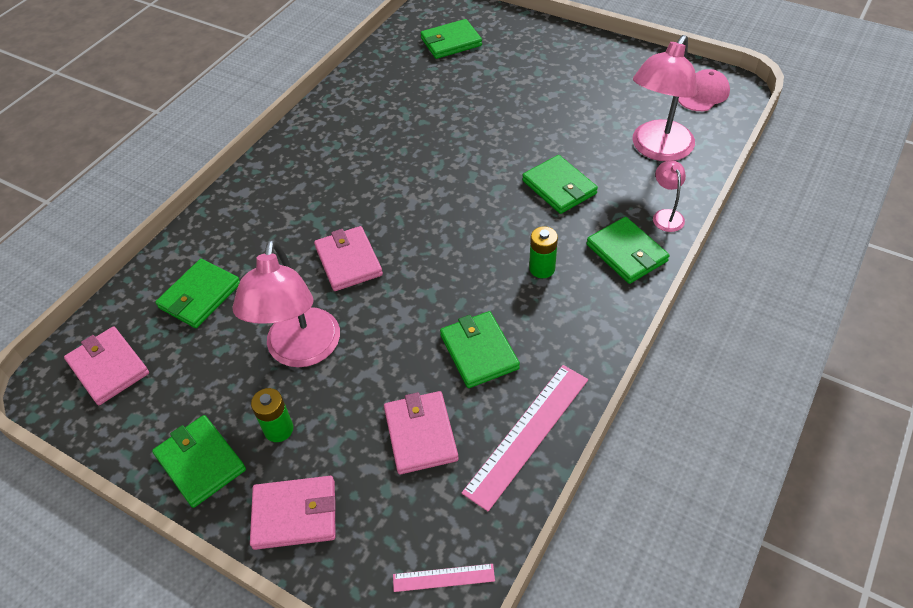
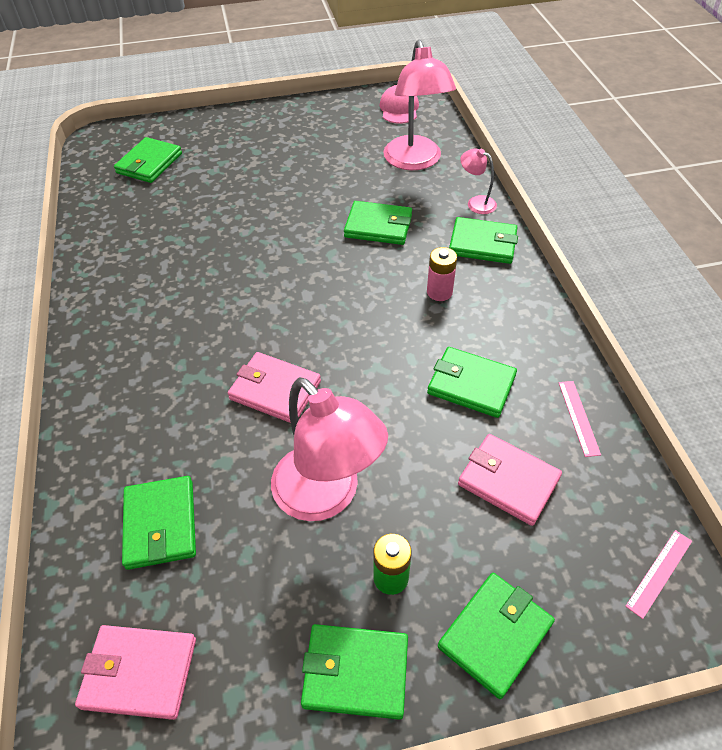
camera: 45 degrees left, 0 degrees up
(294, 514) = (495, 635): pink wallet -> green wallet
(527, 434) = (578, 417): pink ruler -> pink ruler, size x0.50
(542, 268) = (439, 292): green battery -> pink battery

